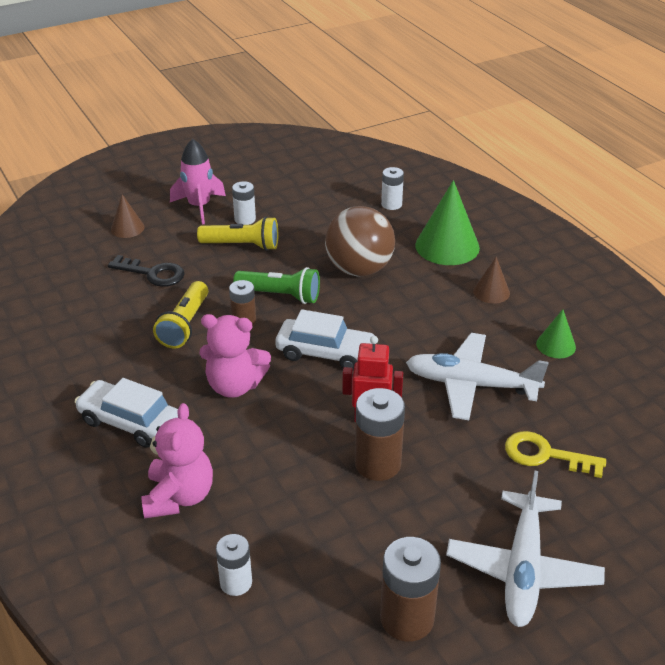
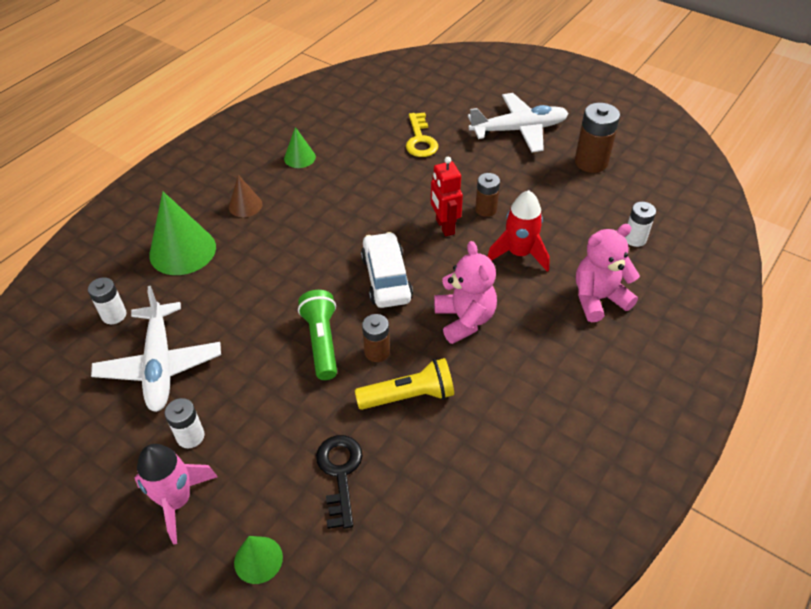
camera: 115 degrees left, 10 degrees up
(127, 228) = (258, 559): brown cone -> green cone
(130, 422) = (555, 369): white car -> none
(242, 245) = (247, 413): yellow flashlight -> none
(289, 461) = (519, 254): none -> red rocket
(359, 269) = (250, 299): brown ball -> none
(377, 464) = (486, 209): brown battery -> brown battery, size x0.61
(471, 384) = (372, 188): white plane -> white plane (160, 365)

